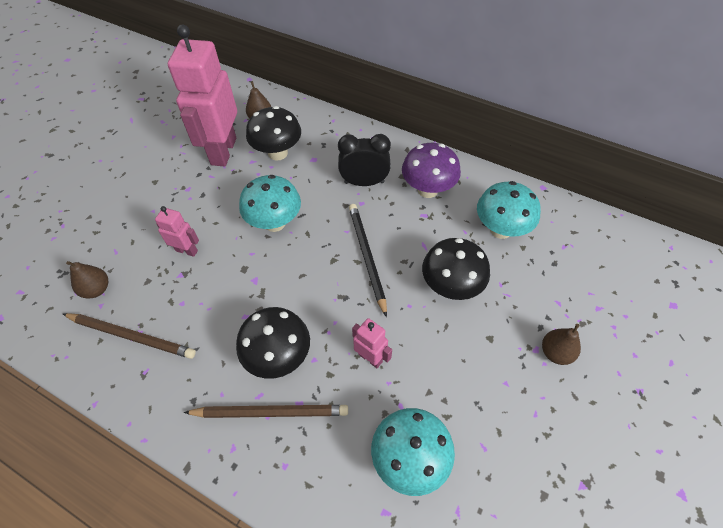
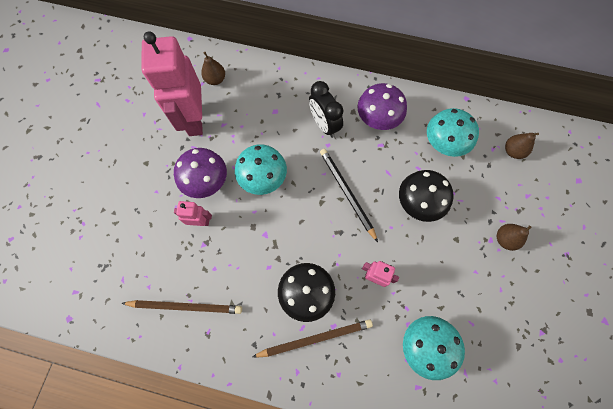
camera: 15 degrees left, 15 degrees up
(97, 289) = (139, 274): brown pear -> brown pear (512, 151)
(211, 213) = (207, 182): none -> purple mushroom
(278, 153) = (242, 111): black mushroom -> none
(364, 182) = (324, 125): black clock -> black clock turned 105 degrees counterclockwise

